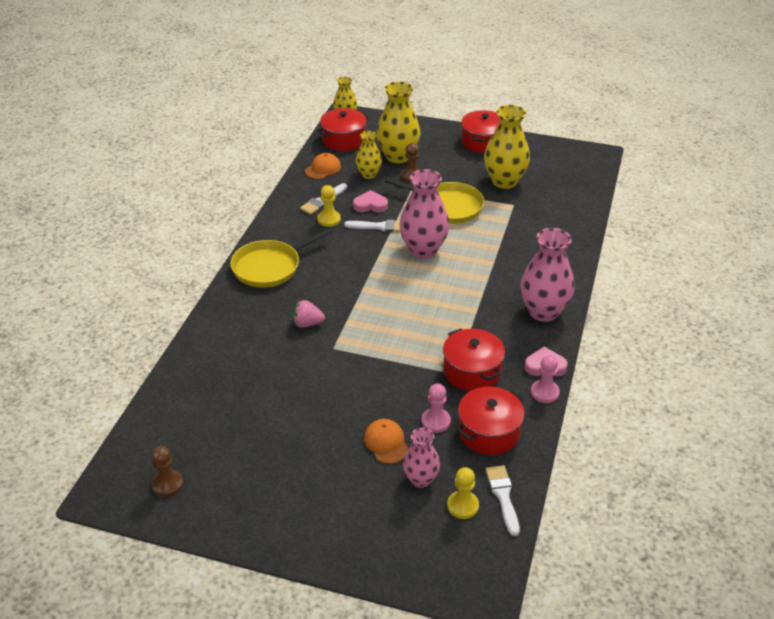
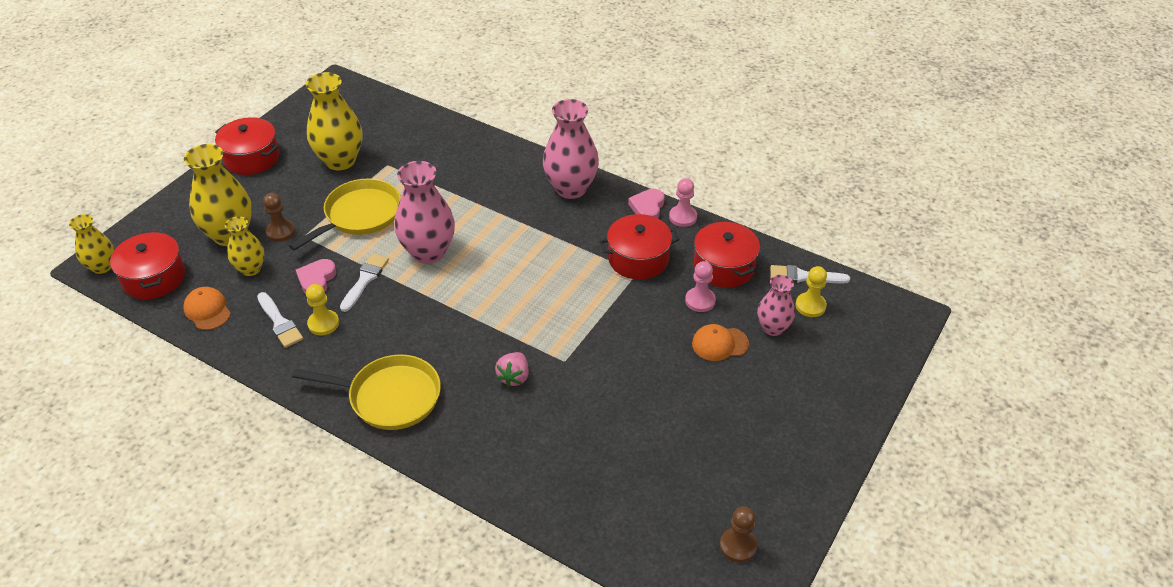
camera: 75 degrees left, 5 degrees up
(270, 267) = (390, 397): yellow pan -> yellow pan turned 60 degrees counterclockwise

